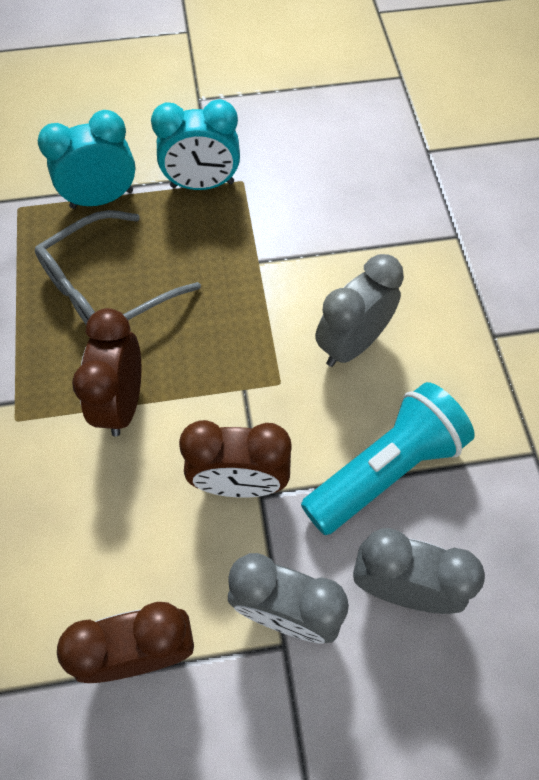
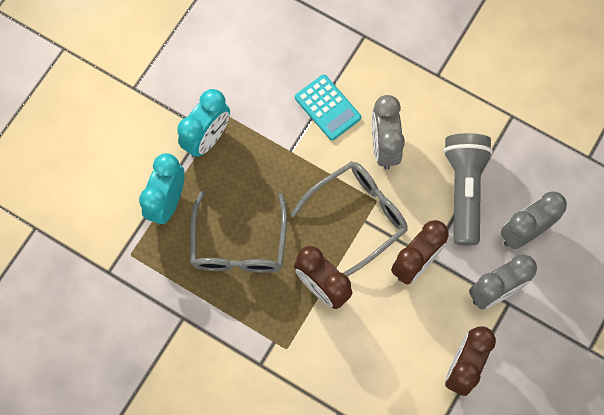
camera: 50 degrees left, 10 degrees up
(243, 378) = (358, 216): none -> grey glasses
(341, 260) = (327, 107): none -> turquoise calculator
(384, 469) = (464, 190): turquoise flashlight -> grey flashlight

